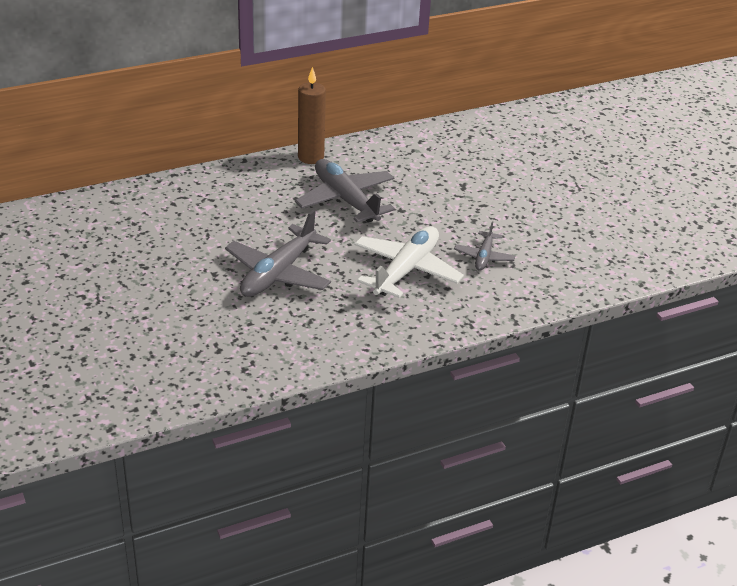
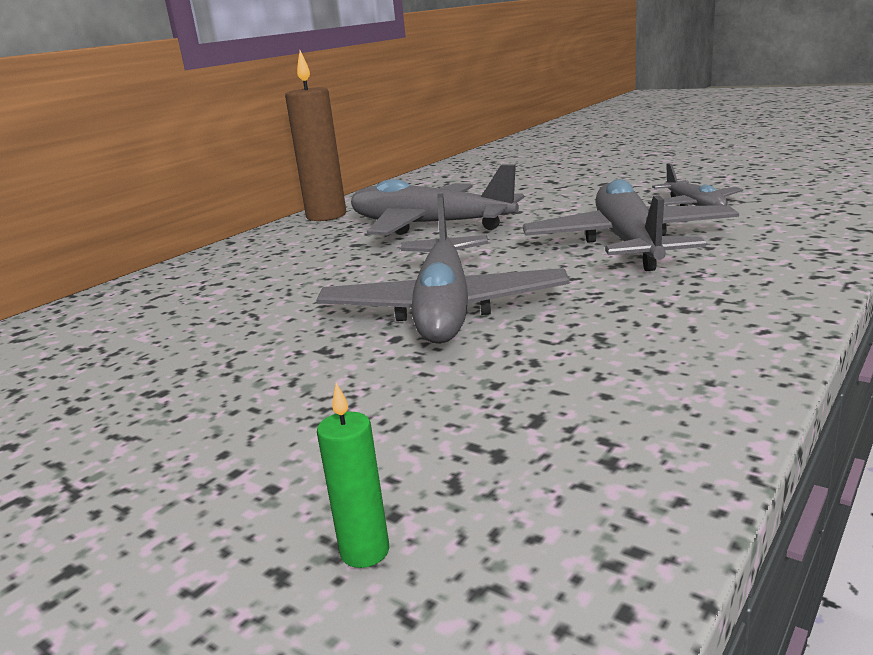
camera: 25 degrees left, 15 degrees down
(156, 361) = (365, 551): none -> green candle
(406, 270) = (629, 243): white plane -> grey plane

